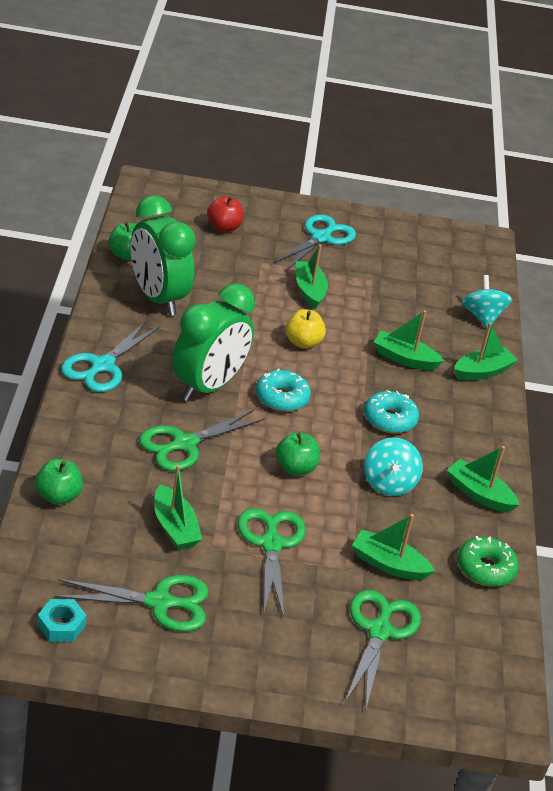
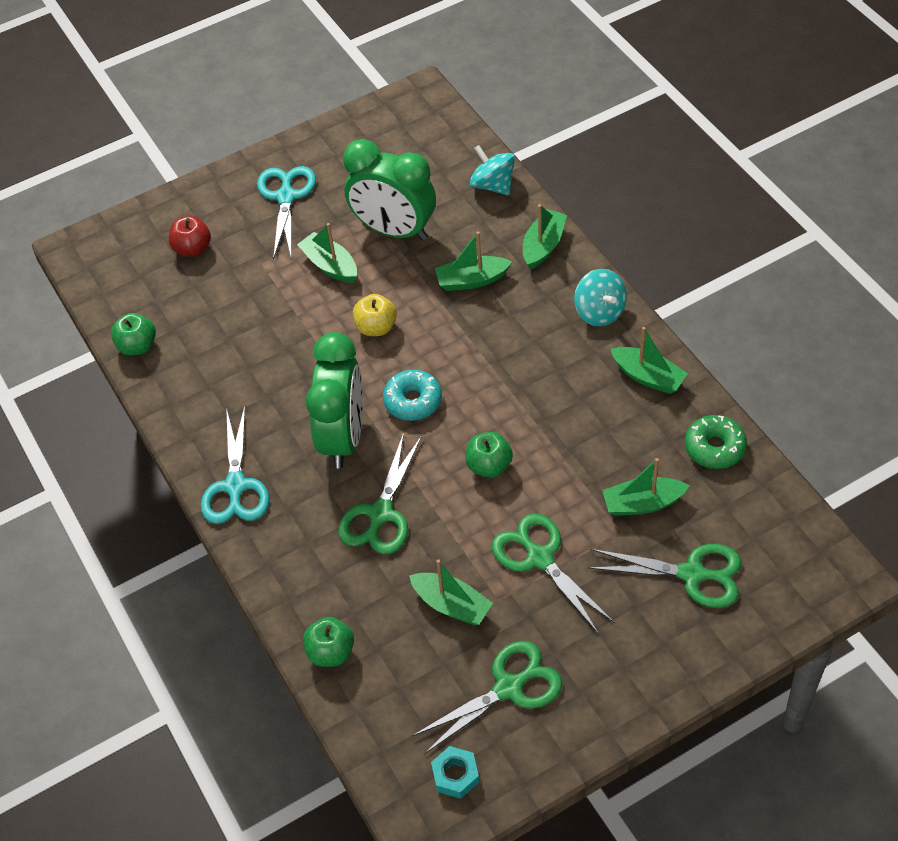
camera: 25 degrees left, 15 degrees up
(157, 298) = (211, 374): green clock -> green clock (394, 230)
(379, 631) = (691, 574): green scissors -> green scissors turned 120 degrees clockwise
(389, 419) = (516, 355): turquoise donut -> none
(389, 483) = (573, 422): turquoise spinning top -> turquoise spinning top (599, 312)
(479, 494) = (648, 377): green boat -> green boat turned 150 degrees counterclockwise

